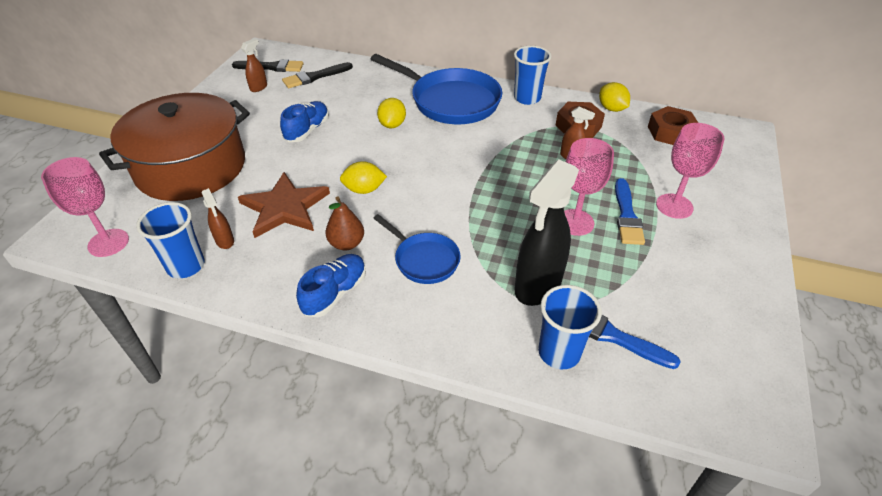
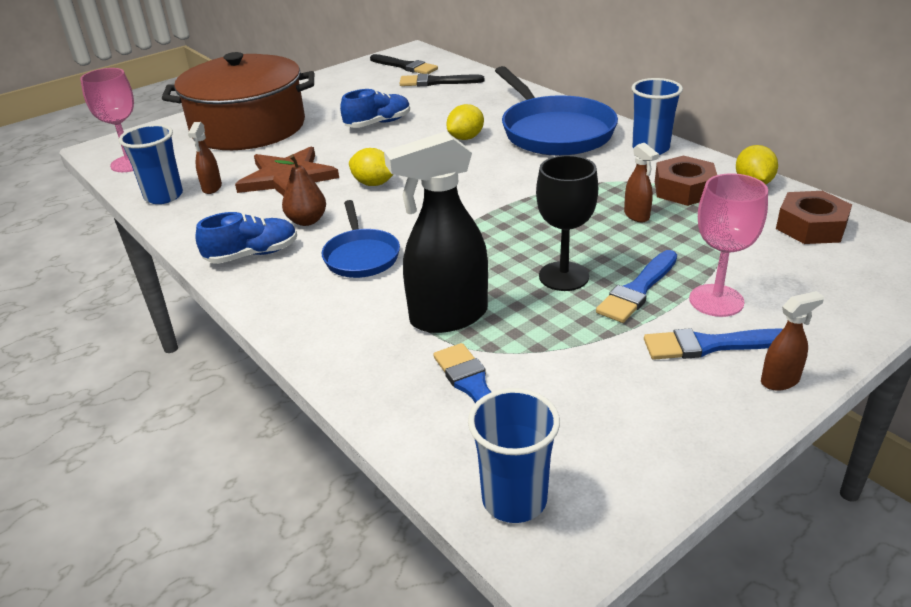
camera: 35 degrees right, 10 degrees down
(259, 87) = (374, 80): brown spray bottle -> brown spray bottle (780, 381)
(559, 352) = (399, 380): blue cup -> blue cup (514, 499)
(575, 222) = (563, 276): pink goblet -> black goblet
(701, 240) = (711, 345): none -> blue brush

